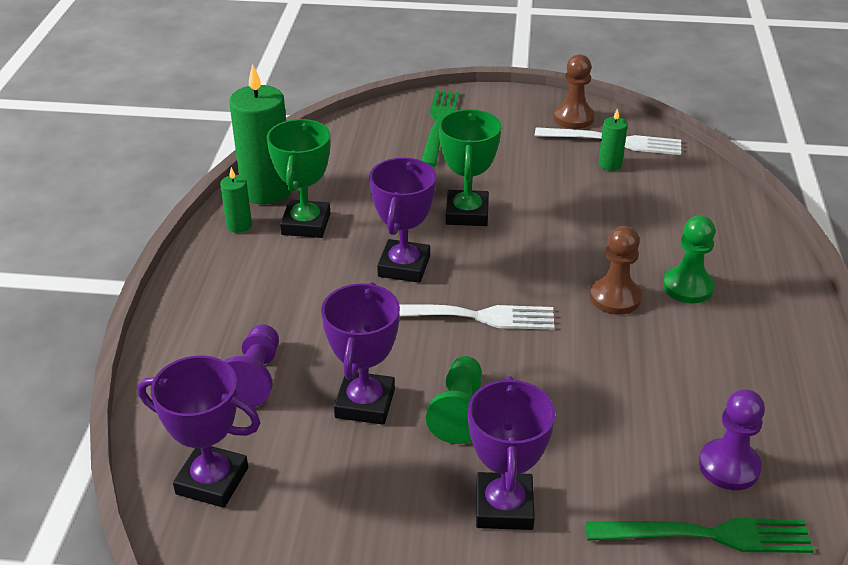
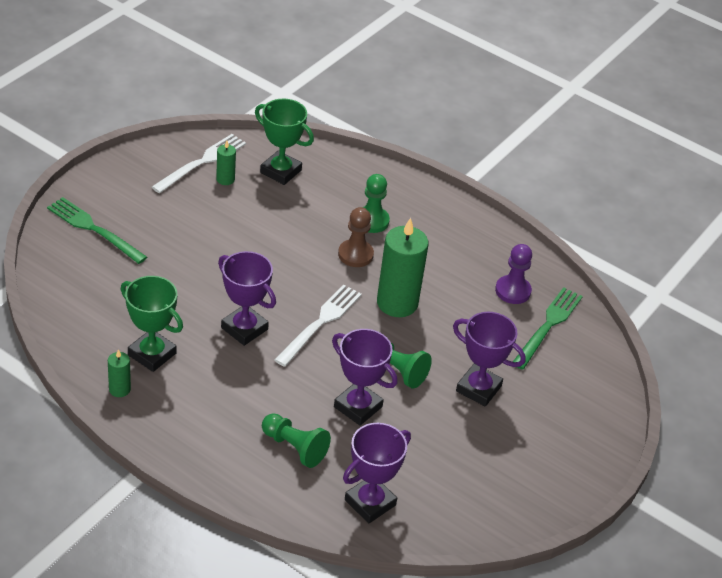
camera: 65 degrees left, 5 degrees up
(255, 378) = (294, 447): purple pawn -> green pawn
(266, 190) = (89, 356): green candle -> green candle (397, 303)
(467, 213) = (215, 271): green trophy -> green trophy (280, 171)
(573, 118) = (155, 163): brown pawn -> none

